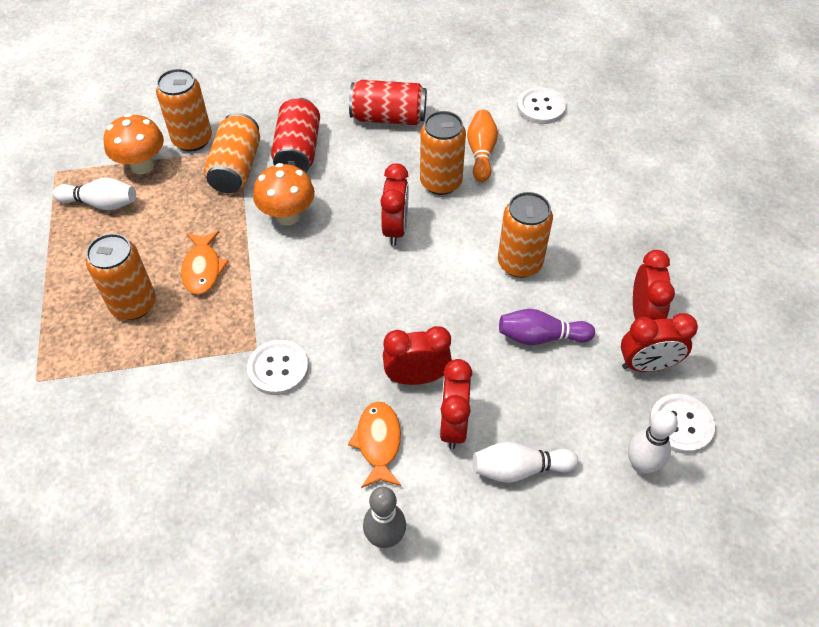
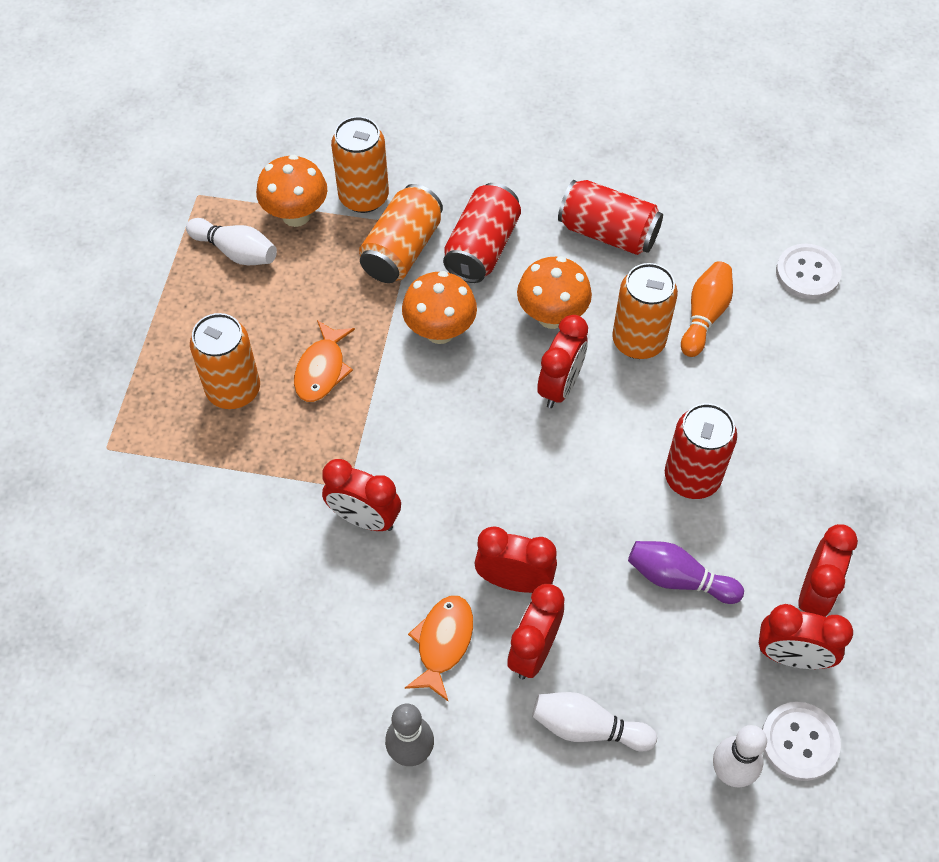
camera: 20 degrees right, 5 degrees up
(278, 368) = (364, 519): white button -> red clock
(369, 183) = (552, 316): none -> orange mushroom
(519, 263) = (692, 477): orange can -> red can

